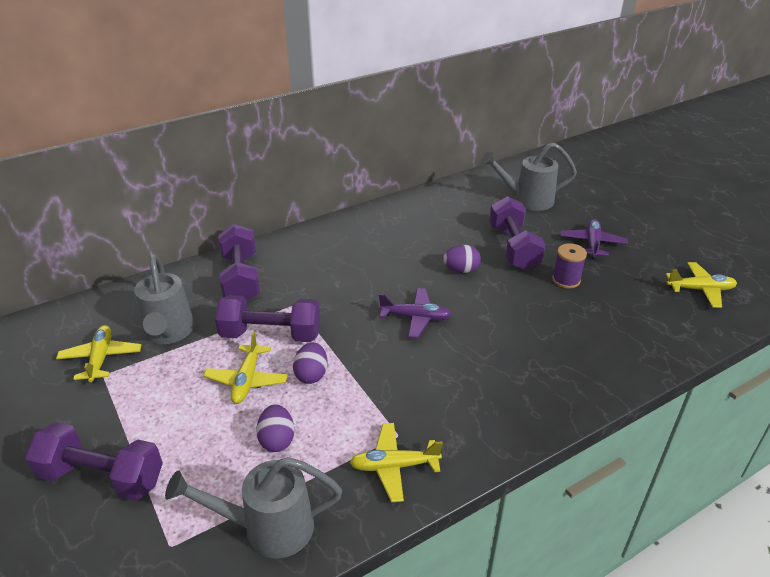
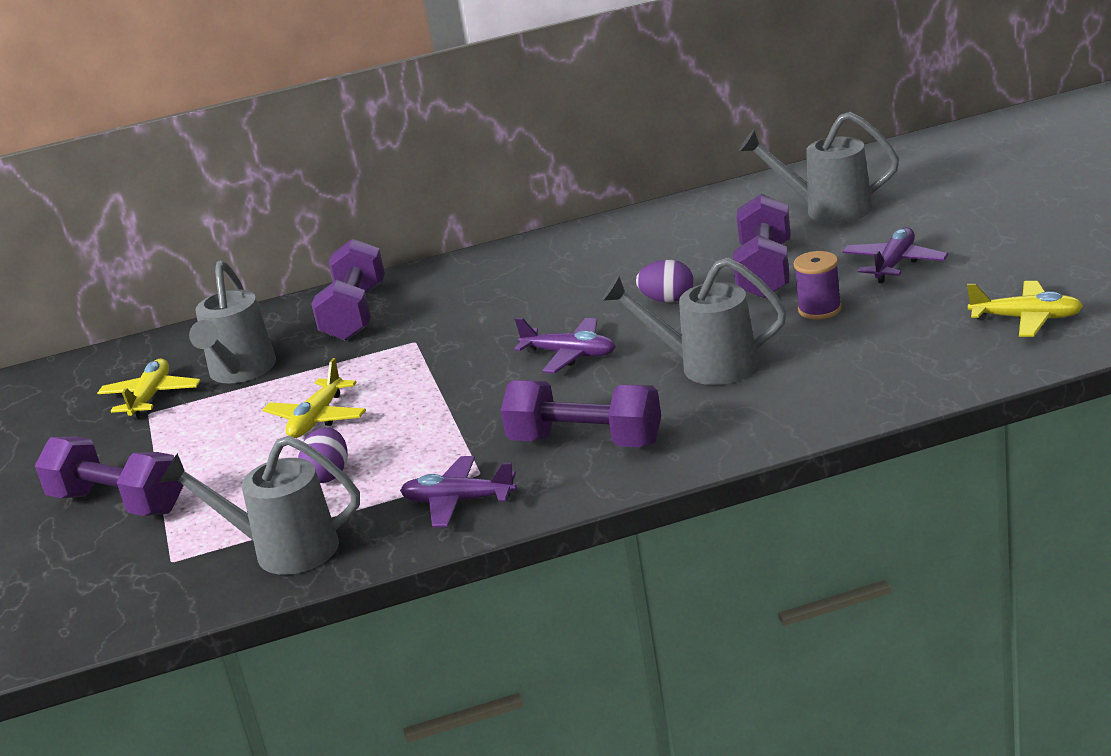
camera: 20 degrees right, 10 degrees down
(271, 334) = (367, 373): purple dumbbell -> purple dumbbell (586, 442)
(311, 374) = (400, 414): purple egg -> none
(394, 466) = (458, 501): yellow plane -> purple plane
(517, 329) = (707, 366): none -> grey watering can

